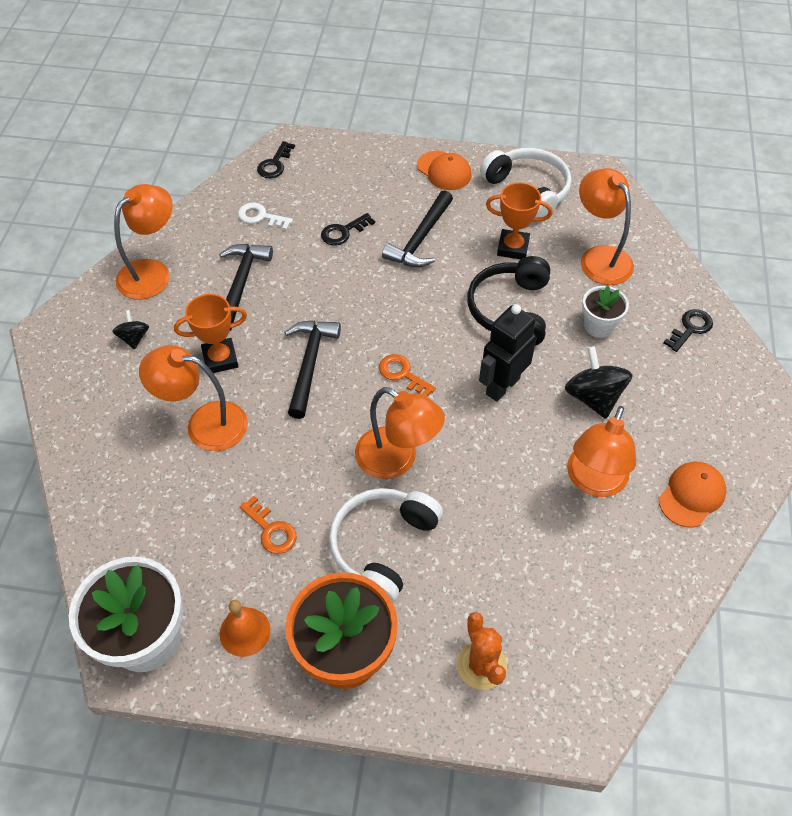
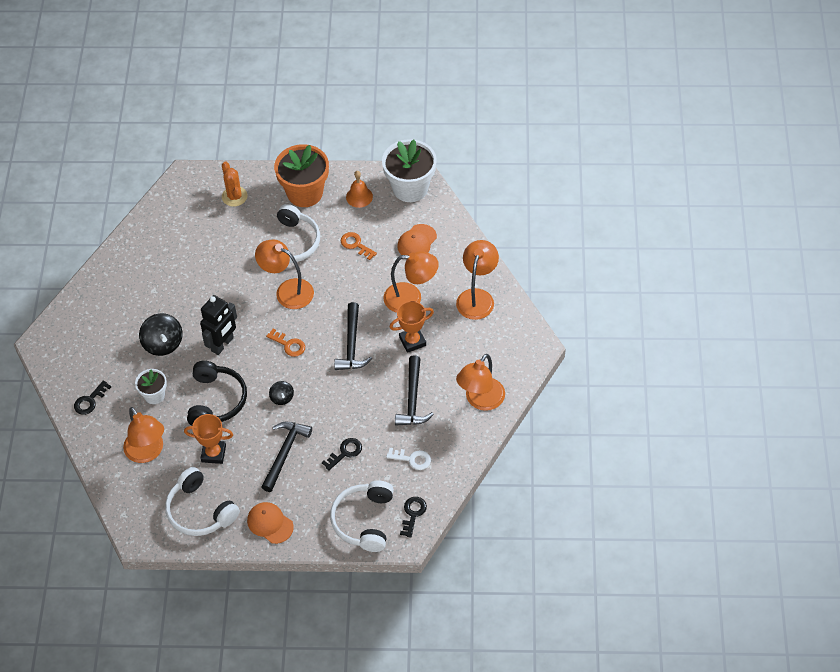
camera: 175 degrees right, 0 degrees up
(134, 338) = (475, 349): black spinning top -> black spinning top (282, 398)
(333, 163) = (364, 520): none -> white headphones
(593, 482) = (168, 291): orange lamp -> orange lamp (477, 297)
(691, 495) = (110, 291): orange cap -> orange cap (417, 242)

